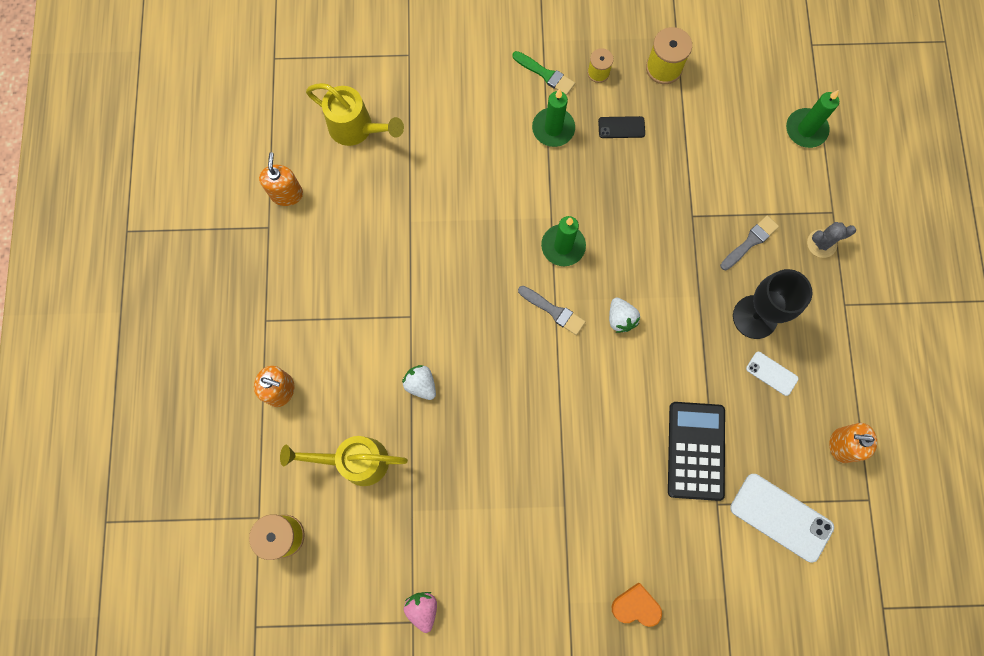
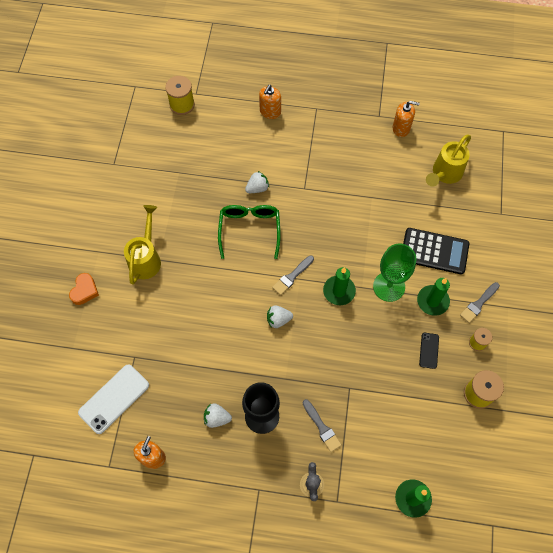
camera: 100 degrees right, 10 degrees down
(355, 461) = (217, 146): yellow watering can -> yellow watering can (146, 258)
(422, 609) = (119, 170): pink strawberry -> none
(493, 382) = (249, 230): none -> green glasses
(543, 184) = (389, 286): none -> green goblet
(545, 74) = (479, 303): green brush -> grey brush
(696, 451) = (174, 351): black calculator -> black calculator (434, 251)
(771, 373) = (217, 418): white phone -> white strawberry

